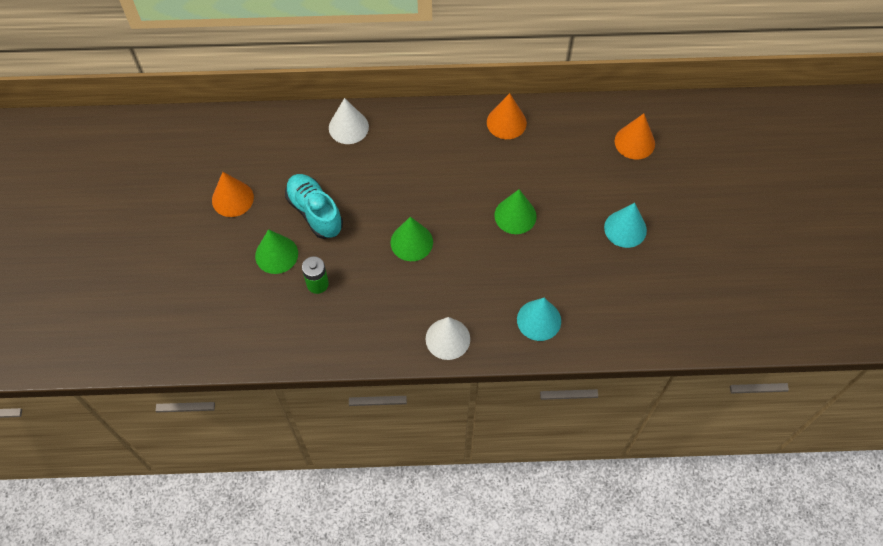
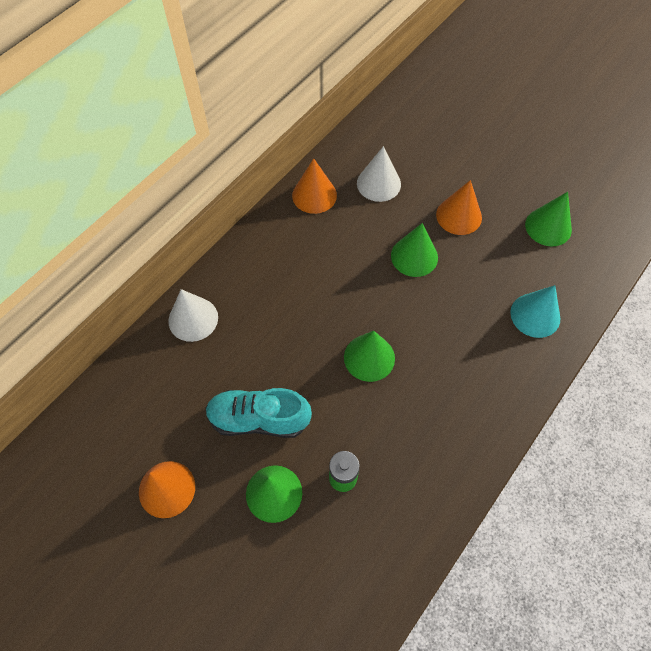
camera: 50 degrees left, 0 degrees up
(447, 339) = (498, 403): white cone -> white cone (378, 183)
(625, 229) = (495, 190): turquoise cone -> none
(626, 283) = (548, 227): none -> green cone
(634, 142) = (419, 126): orange cone -> orange cone (459, 216)

